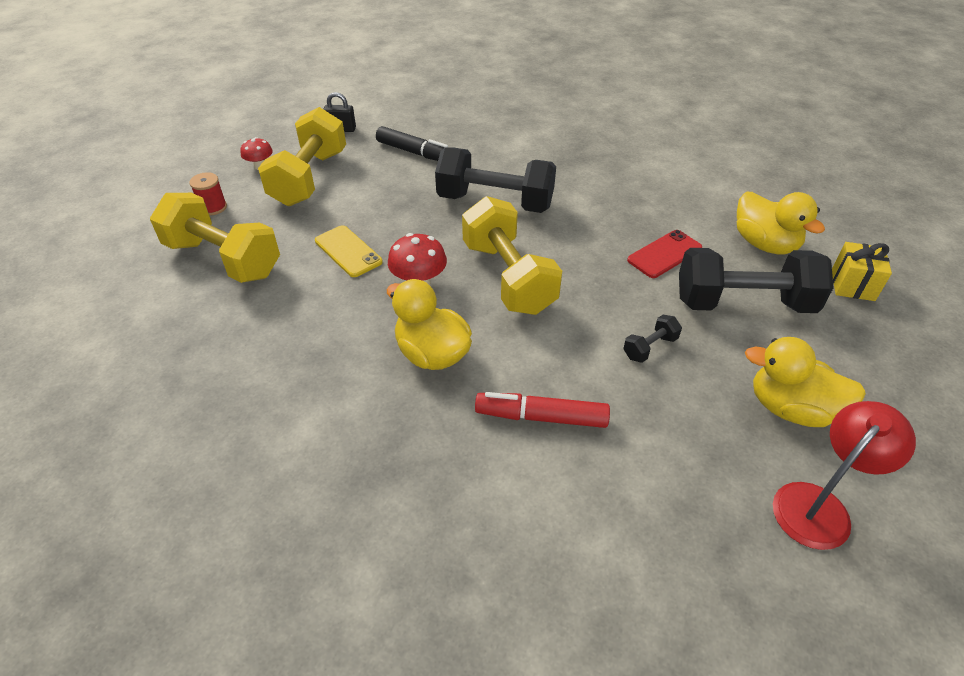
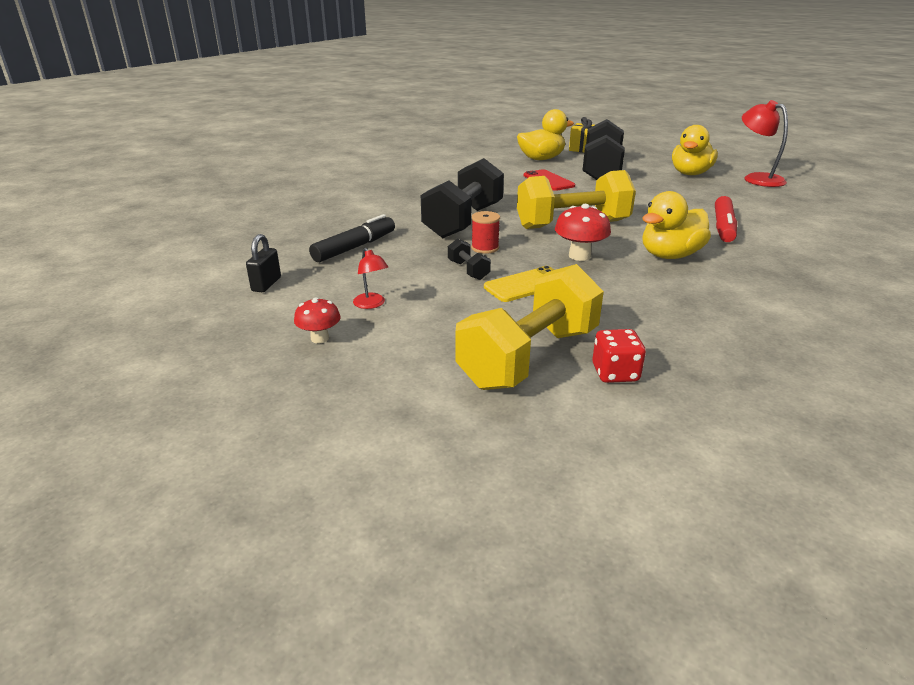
camera: 80 degrees left, 15 degrees down
(195, 303) = (615, 373): none -> red dice
(213, 207) = (408, 371): red spool -> red spool (485, 248)
(309, 178) = (371, 304): yellow dumbbell -> red lamp
(649, 347) = (647, 195): black dumbbell -> black dumbbell (468, 270)

